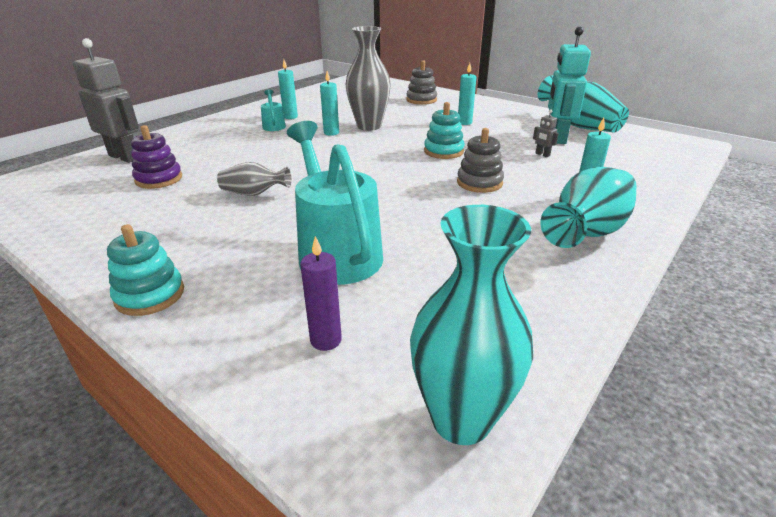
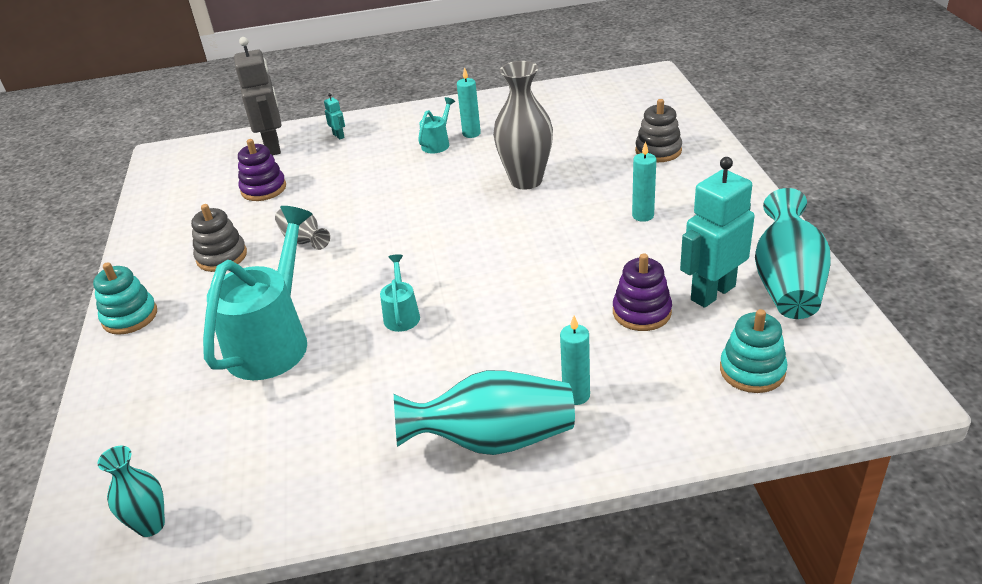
camera: 45 degrees right, 5 degrees up
(181, 139) = (339, 136): none -> turquoise robot
(326, 340) = (165, 417): purple candle -> none
(331, 133) = (474, 177): turquoise candle -> none
(410, 202) = (401, 314): none -> turquoise watering can
(443, 151) = (541, 256): turquoise stacking toy -> turquoise stacking toy (752, 370)
(461, 419) = (150, 525): turquoise vase -> turquoise vase, size x0.57
(479, 183) = (501, 321): grey stacking toy -> grey stacking toy (222, 257)
(542, 154) = (641, 312): grey robot -> purple stacking toy

